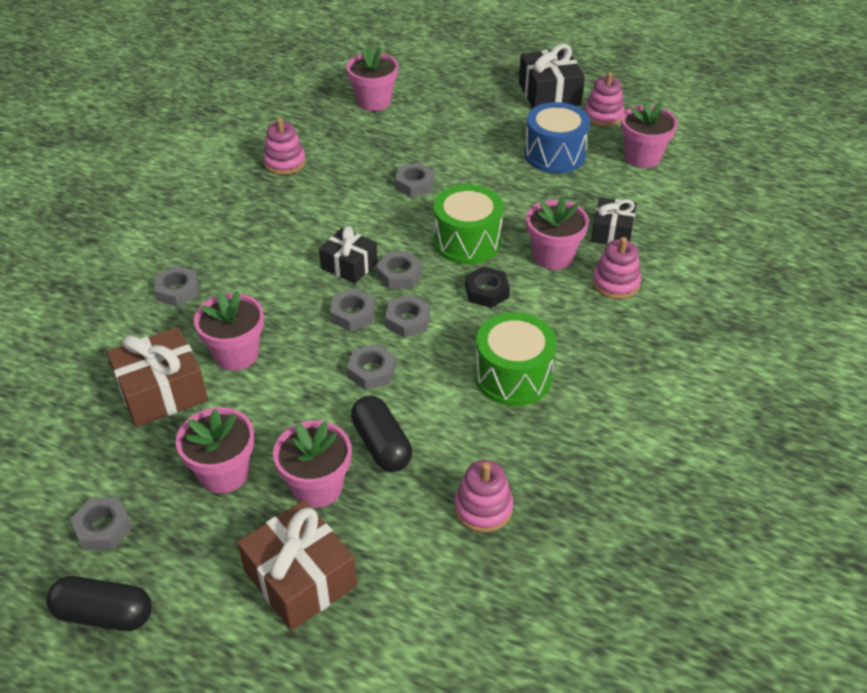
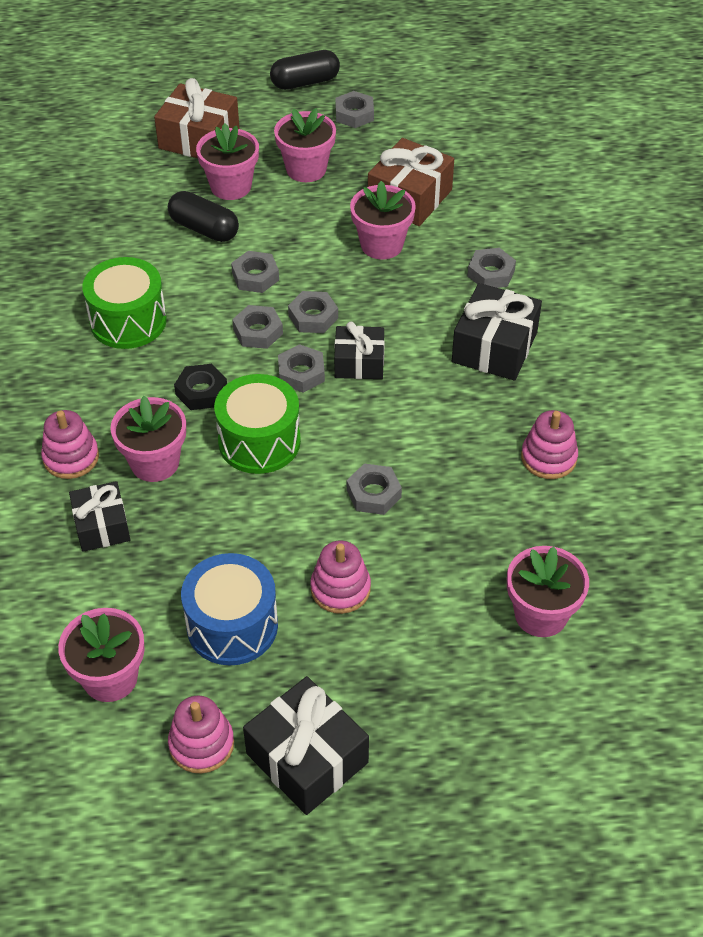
camera: 150 degrees right, 5 degrees up
(240, 237) = (494, 347): none -> black gift
(483, 508) = (98, 219): pink stacking toy -> pink stacking toy (340, 589)

